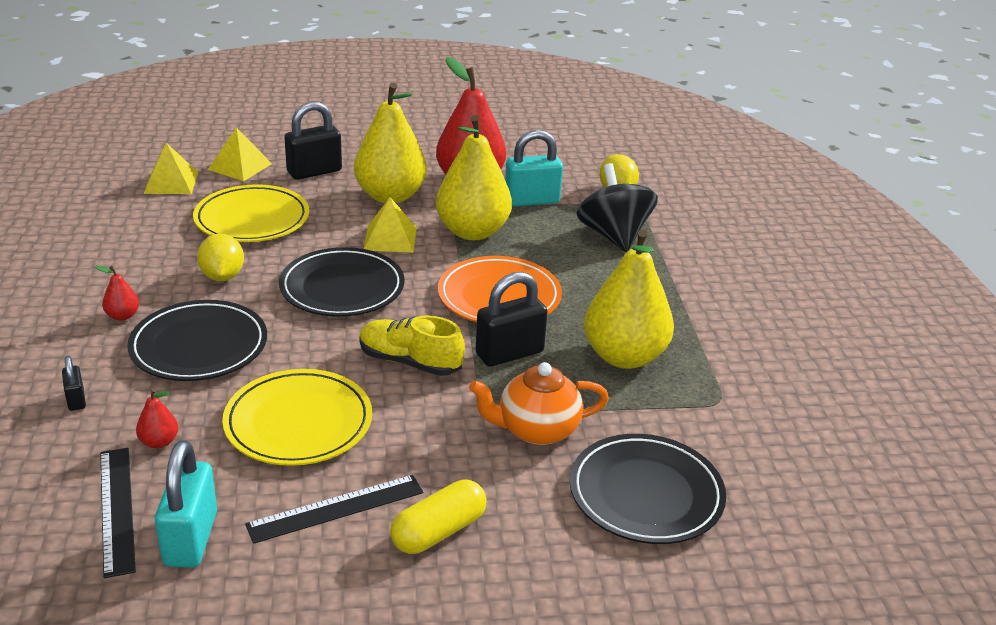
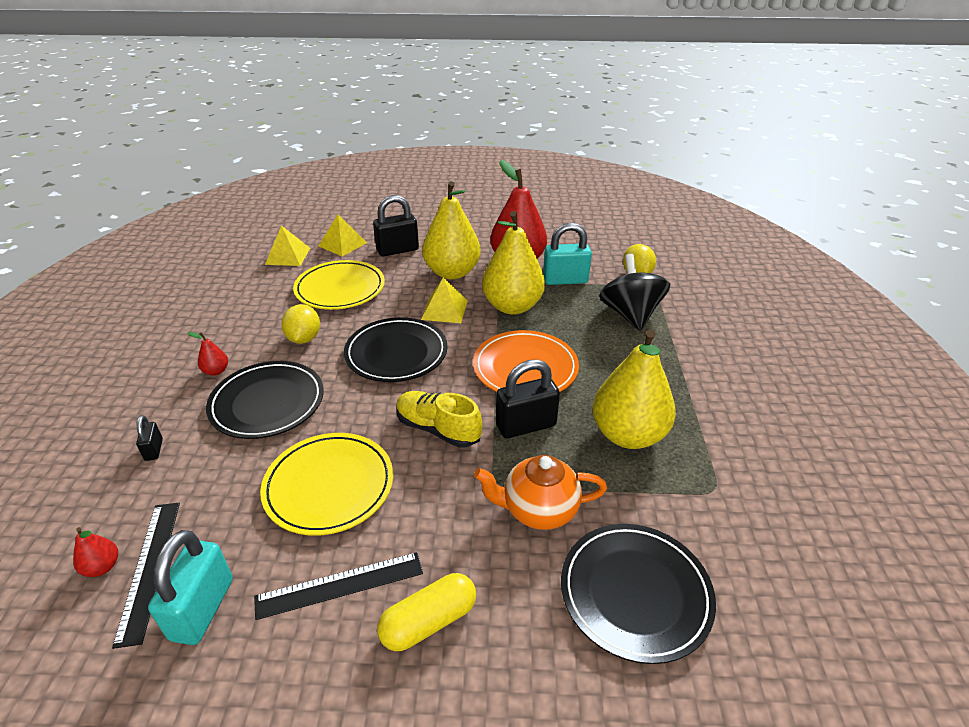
camera: 10 degrees right, 5 degrees up
(159, 442) = (207, 498): red pear -> red pear (102, 567)

